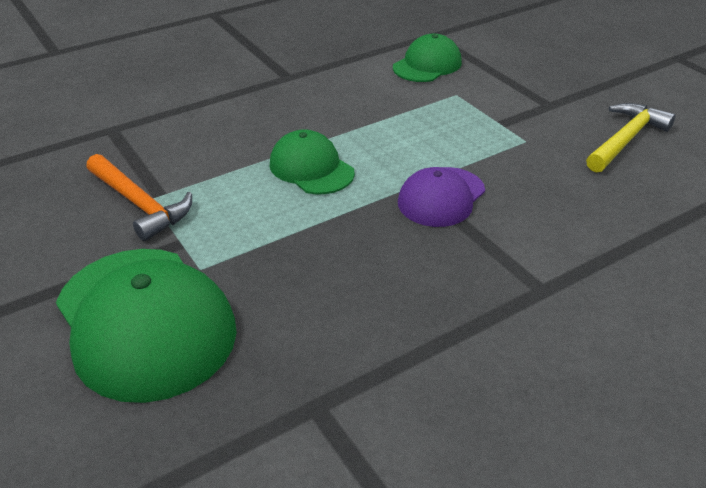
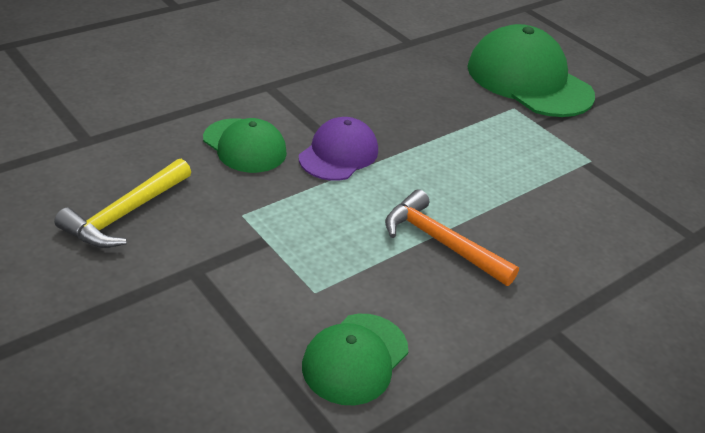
camera: 170 degrees right, 0 degrees up
(139, 204) = (596, 155): orange hammer -> orange hammer (441, 242)
(311, 168) = (465, 186): green cap -> green cap (244, 146)

